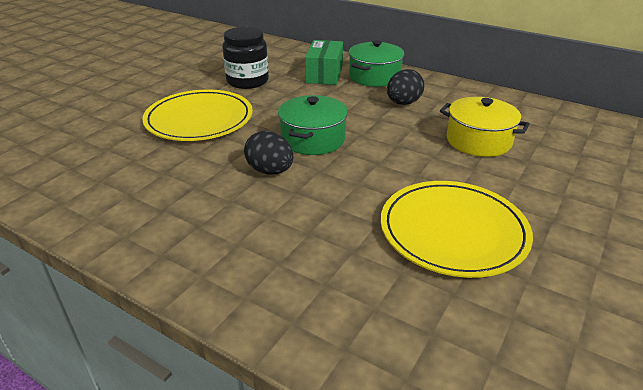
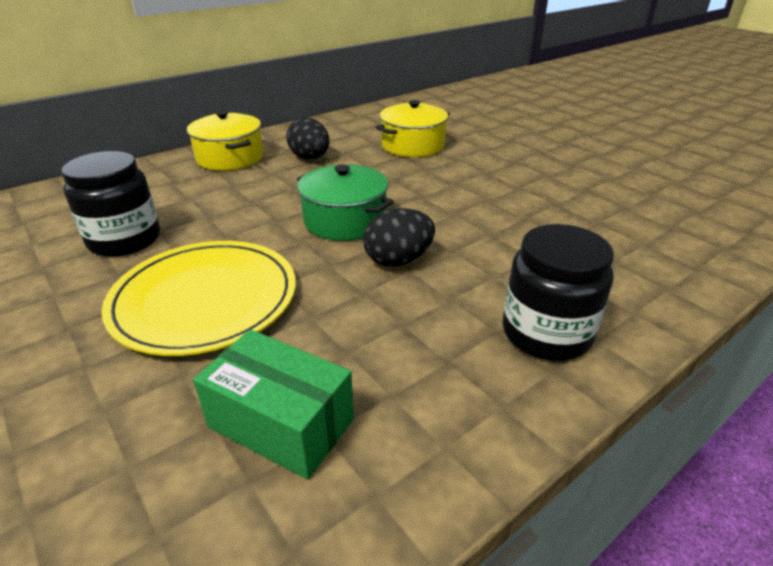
camera: 70 degrees left, 0 degrees up
(202, 249) = (546, 333): none -> black jar
(324, 74) = (183, 183): green box -> green box (281, 423)
(374, 77) = (230, 158): green pot -> yellow pot
(453, 231) = (546, 189): yellow plate -> none

